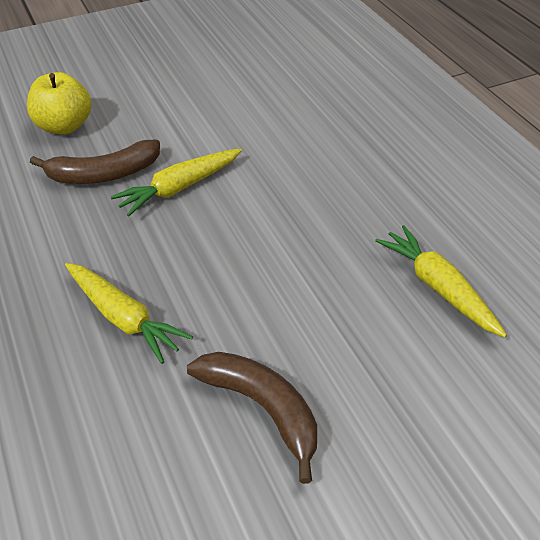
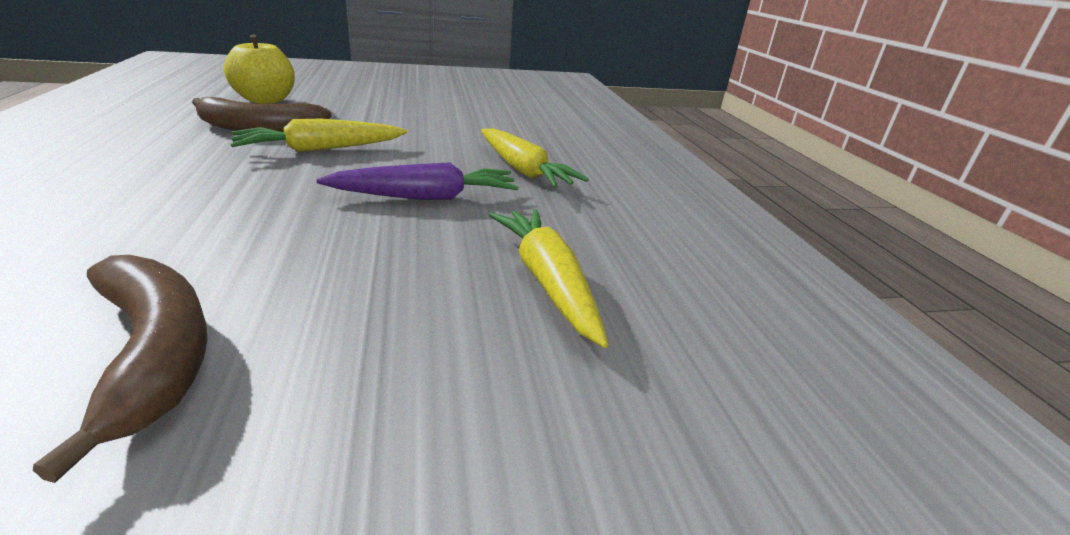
camera: 10 degrees right, 15 degrees down
(124, 318) = (116, 222): yellow carrot -> yellow carrot (523, 170)
(305, 225) = (426, 197): none -> purple carrot

